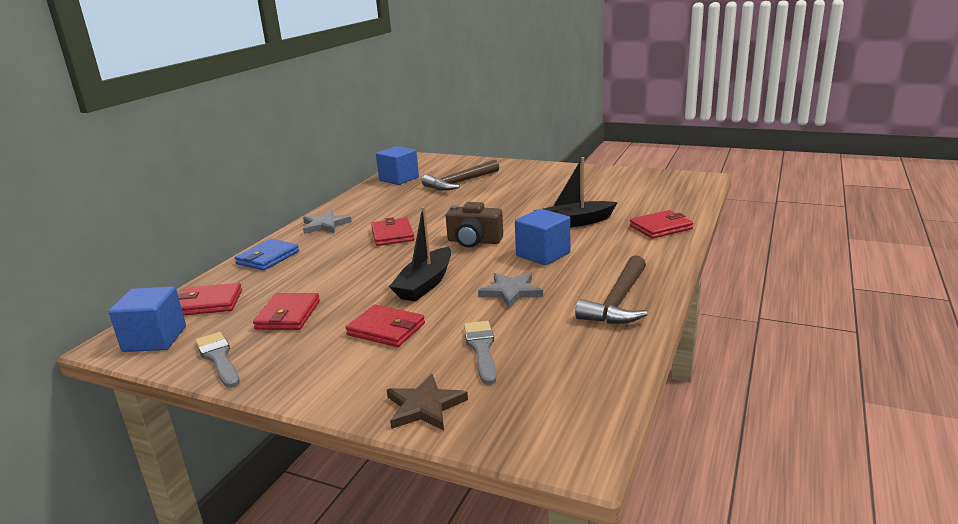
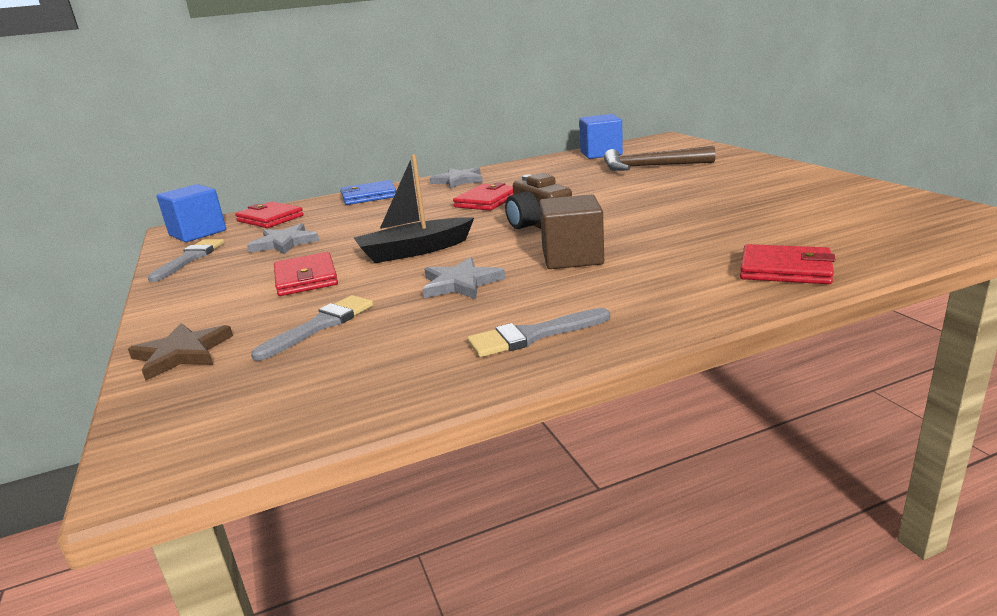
camera: 45 degrees right, 0 degrees up
(288, 315) = (284, 243): red wallet -> grey star
(543, 254) = (572, 257): blue cube -> brown cube
(573, 223) = (681, 234): black boat -> none
(618, 302) = (533, 335): brown hammer -> grey brush

